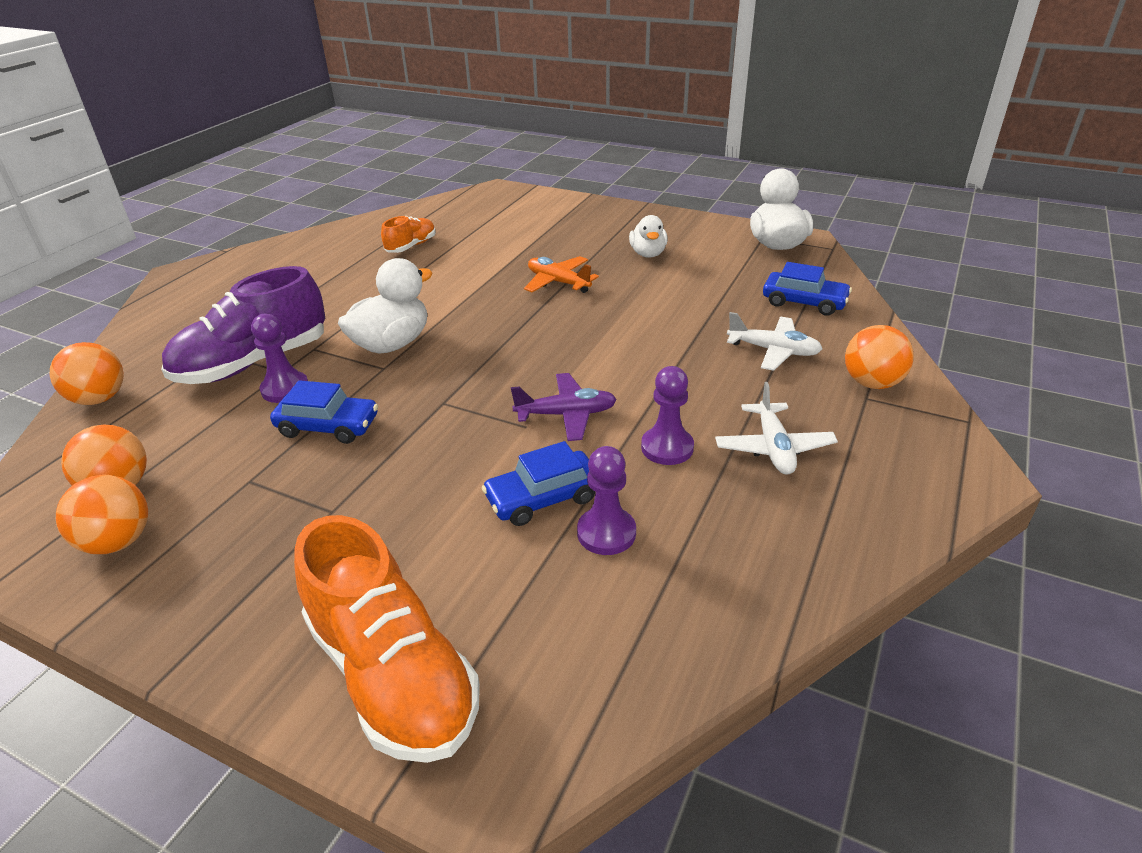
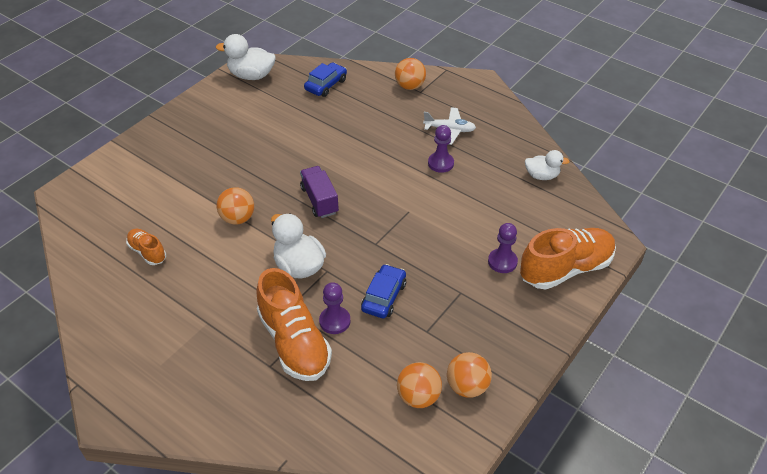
camera: 80 degrees left, 10 degrees up
(99, 399) = (310, 432): orange ball -> orange ball (238, 218)
(253, 363) = (294, 342): purple shoe -> orange shoe
(528, 339) = (319, 200): none -> purple truck
(543, 498) = (467, 211): blue car -> none
(558, 282) = (252, 178): orange plane -> none
(566, 414) = (403, 194): purple plane -> none
(606, 533) = (495, 194): purple pawn -> purple pawn (502, 262)
(648, 254) = (233, 131): white duck -> white duck (541, 176)
(773, 351) = (370, 109): white plane -> none

